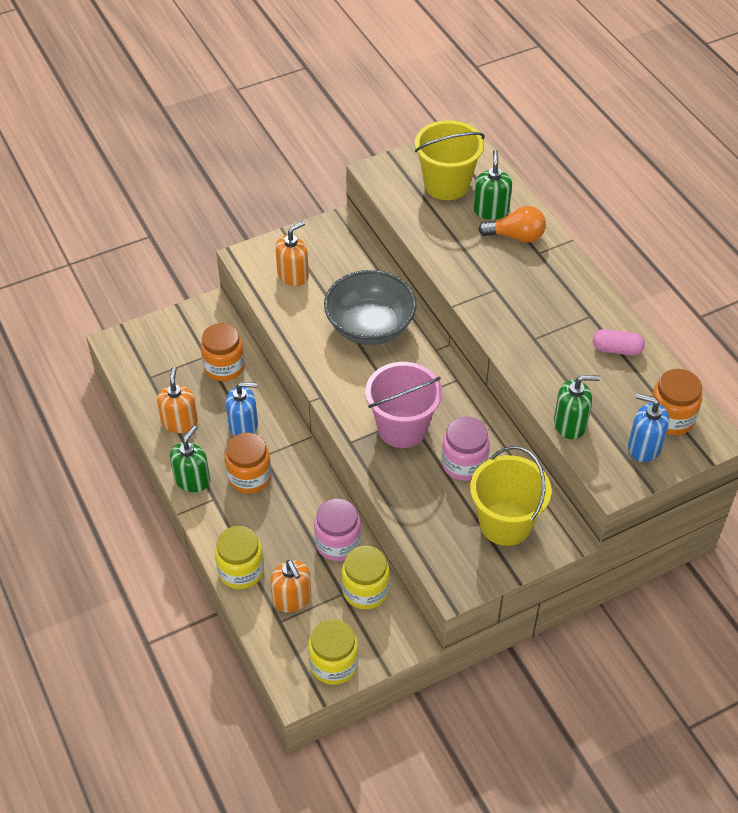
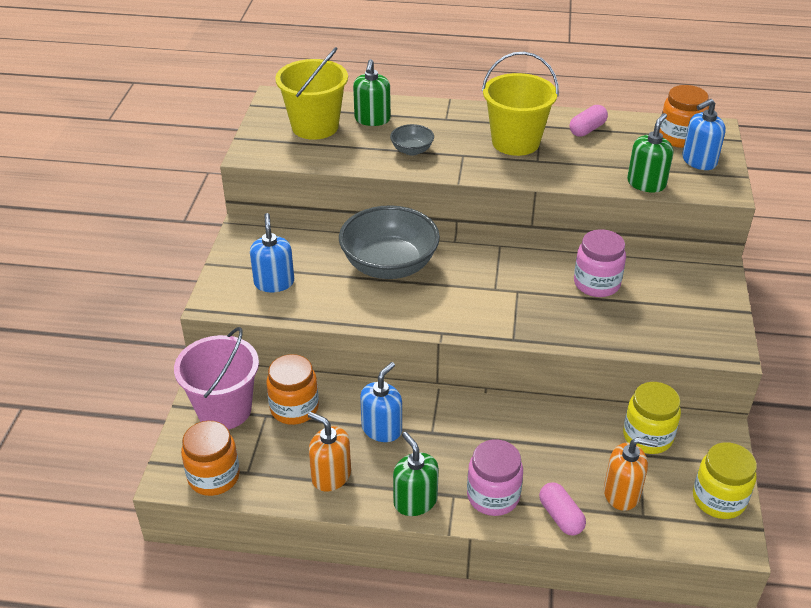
camera: 55 degrees left, 10 degrees down
(241, 571) = (560, 516): yellow jar -> pink capsule
(249, 477) = (449, 455): orange jar -> orange jar (214, 477)
(293, 275) = (274, 282): orange soap dispenser -> blue soap dispenser
(338, 543) = (579, 429): pink jar -> pink jar (493, 496)
(402, 428) = (525, 300): pink bucket -> pink bucket (224, 409)
(471, 256) = (412, 150): none -> grey bowl
(491, 210) = (372, 119): green soap dispenser -> green soap dispenser turned 120 degrees counterclockwise
(505, 523) = (679, 290): yellow bucket -> yellow bucket (515, 142)
(516, 236) = (415, 120): orange light bulb -> none

